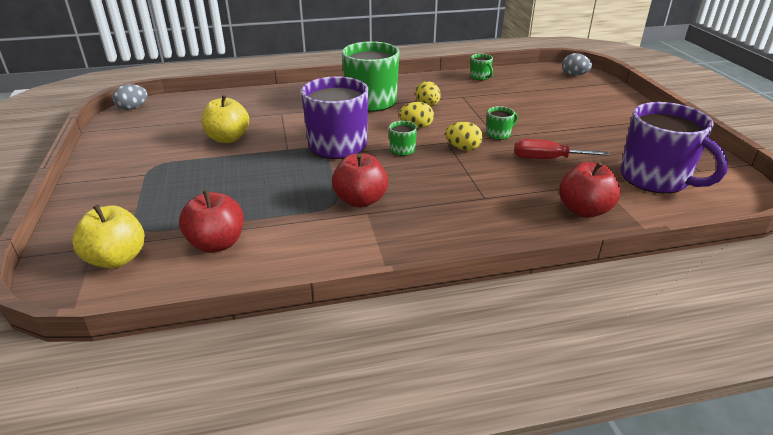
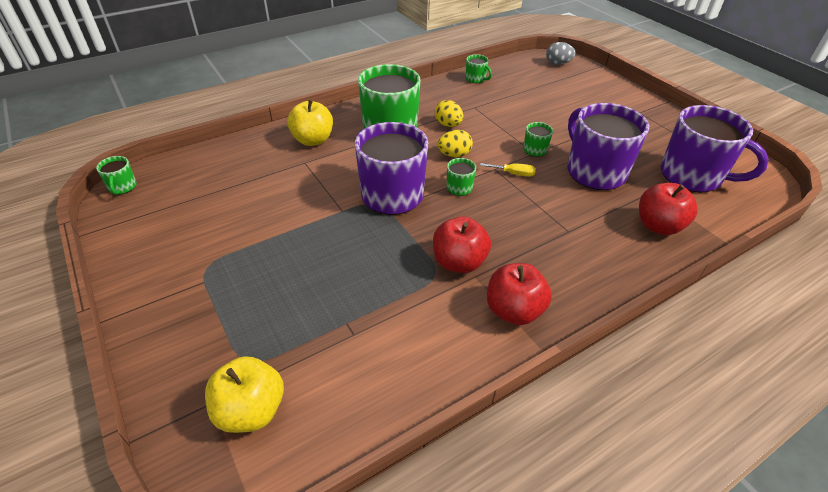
camera: 20 degrees left, 10 degrees up
(133, 108) = (122, 187): grey egg -> green mug
(217, 244) = (349, 357): red apple -> red apple (513, 310)
(228, 138) = (267, 209): yellow apple -> yellow apple (313, 140)
(463, 148) = (513, 174): yellow egg -> yellow screwdriver
(547, 159) = (594, 172): red screwdriver -> purple mug

